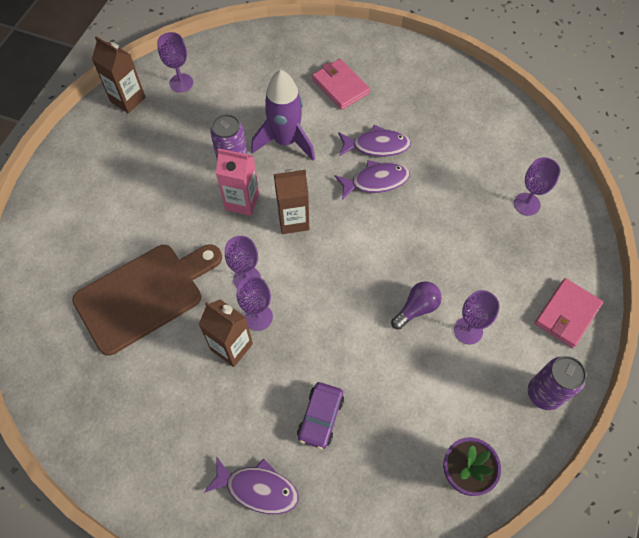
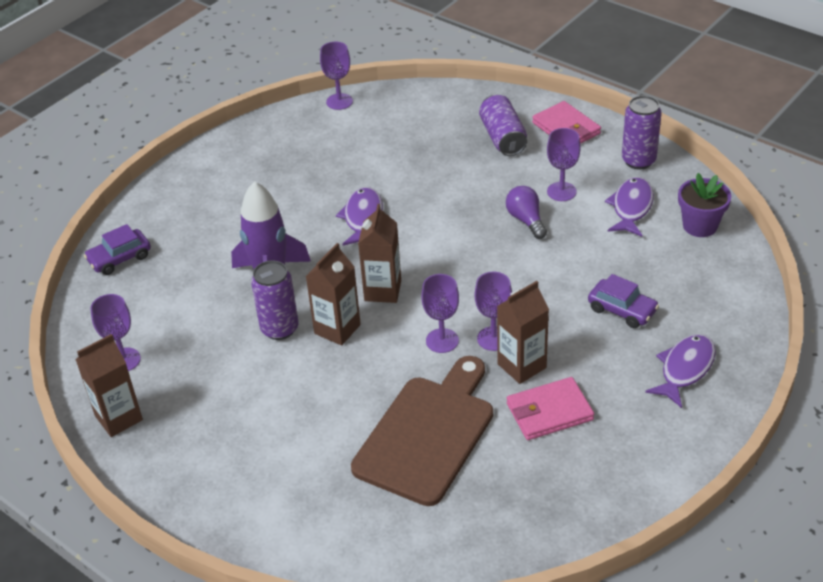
camera: 70 degrees left, 20 degrees down
(144, 295) = (428, 434): brown cutting board -> brown cutting board turned 45 degrees clockwise
(242, 201) = (337, 329): pink carton -> brown carton
(280, 43) = (120, 258): none -> purple car
(340, 86) = (218, 220): pink wallet -> pink wallet (549, 412)
(376, 146) = (317, 208): purple fish -> purple fish (631, 207)
(526, 204) = (440, 123): purple goblet -> purple goblet (339, 101)
(528, 261) = (503, 138): none -> purple can

